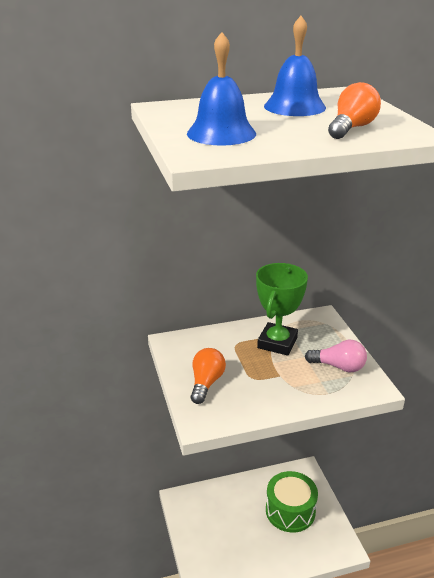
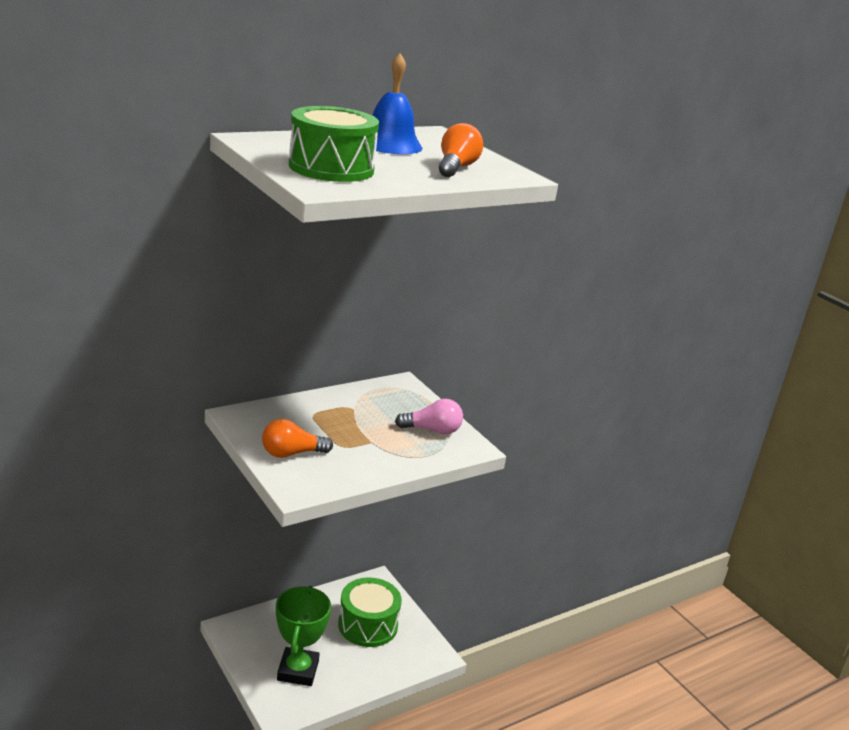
camera: 20 degrees left, 5 degrees down
(206, 383) = (291, 453): orange light bulb -> orange light bulb turned 105 degrees counterclockwise
(221, 133) = (331, 168): blue bell -> green drum
(277, 343) = (360, 411): green trophy -> green trophy (298, 670)

